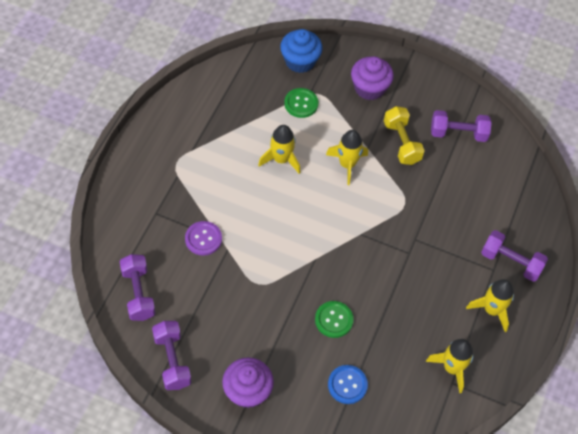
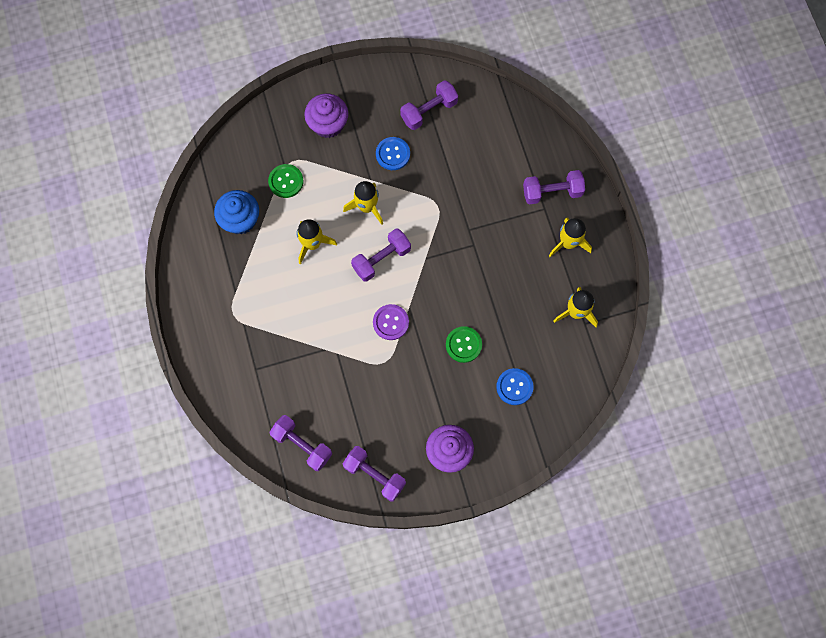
camera: 35 degrees left, 15 degrees up
(203, 239) = (311, 360): purple button -> purple button (391, 322)
(300, 61) = (252, 143): blue cupcake -> blue cupcake (240, 219)
(325, 208) = (381, 259): none -> purple dumbbell
(401, 143) = (393, 154): yellow dumbbell -> blue button

